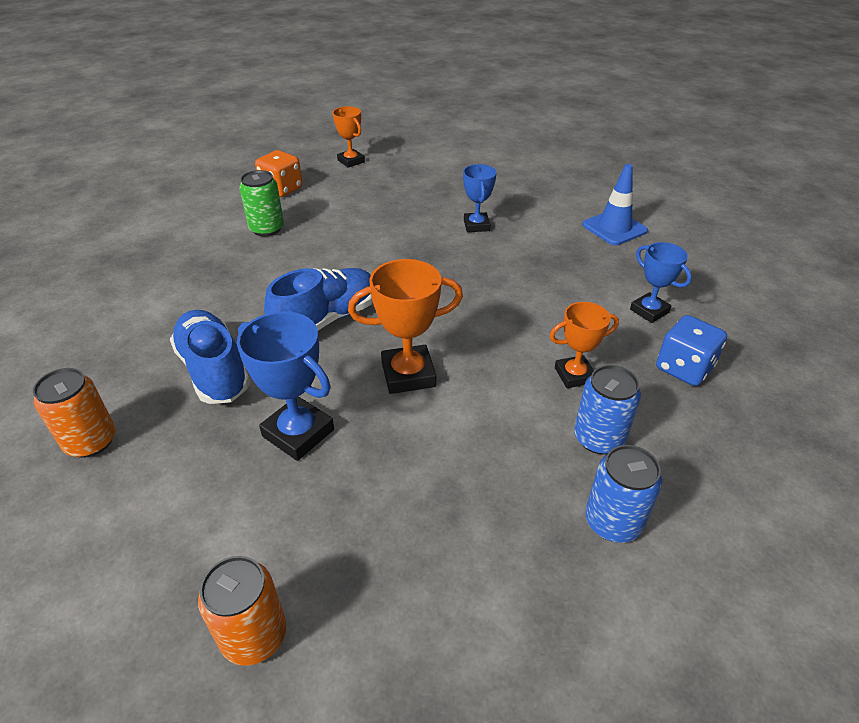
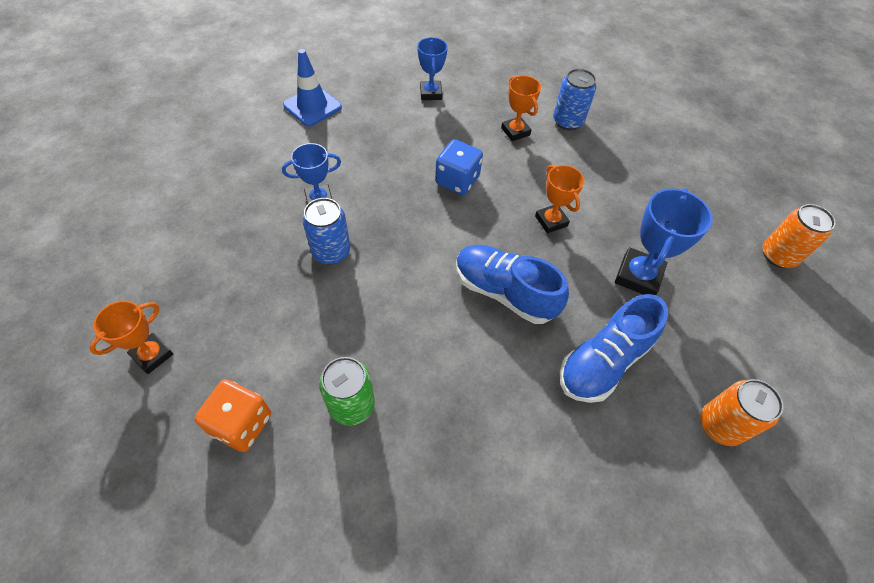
camera: 105 degrees left, 15 degrees up
(408, 374) = (551, 221): orange trophy -> orange trophy, size x0.66
(613, 522) = (625, 117): blue can -> blue can (331, 251)
(649, 311) = (431, 93): blue trophy -> blue trophy turned 45 degrees counterclockwise
(684, 368) = (488, 82): blue dice -> blue dice (457, 180)

